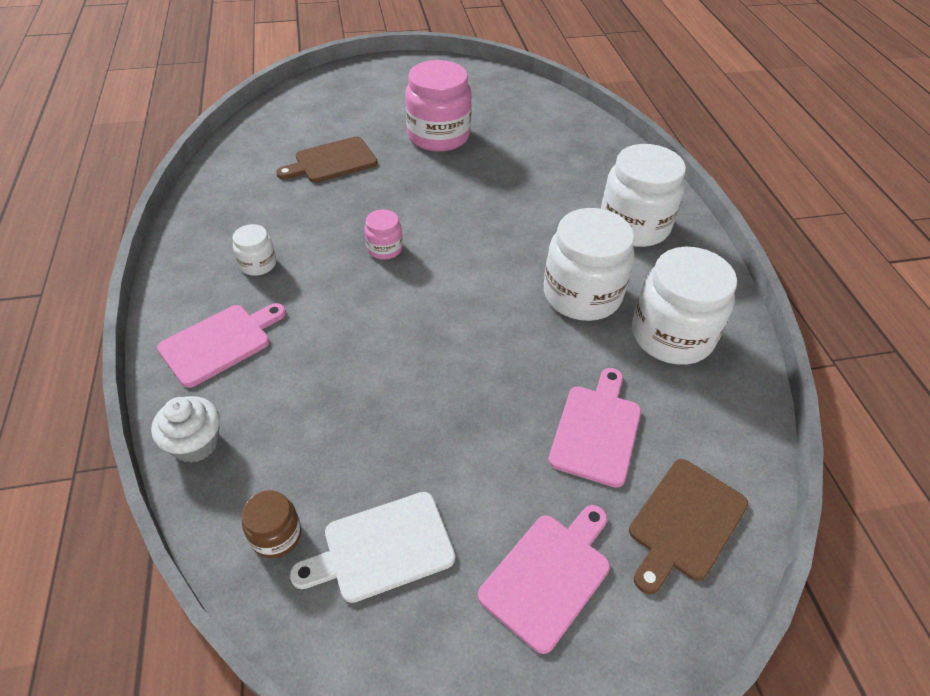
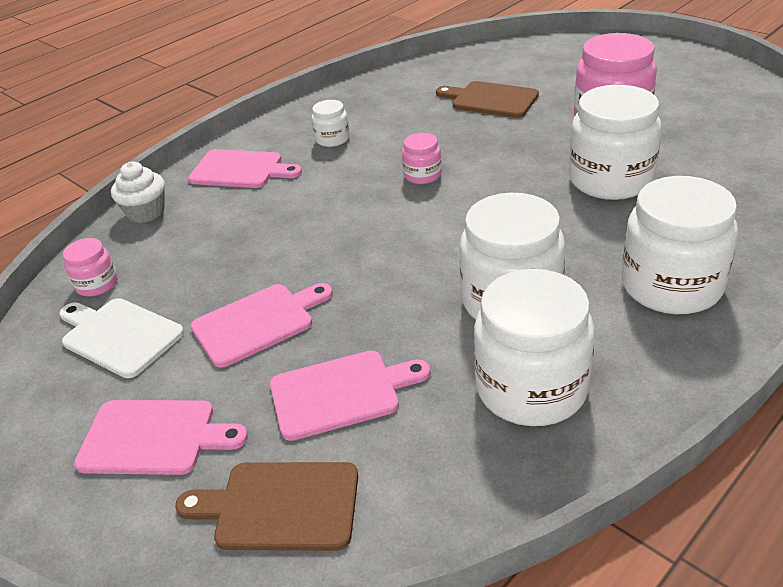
camera: 60 degrees right, 10 degrees down
(276, 535) = (97, 284): brown jar -> pink jar
(466, 438) = (258, 322): none -> pink cutting board
(505, 179) = (610, 180): none -> white jar

